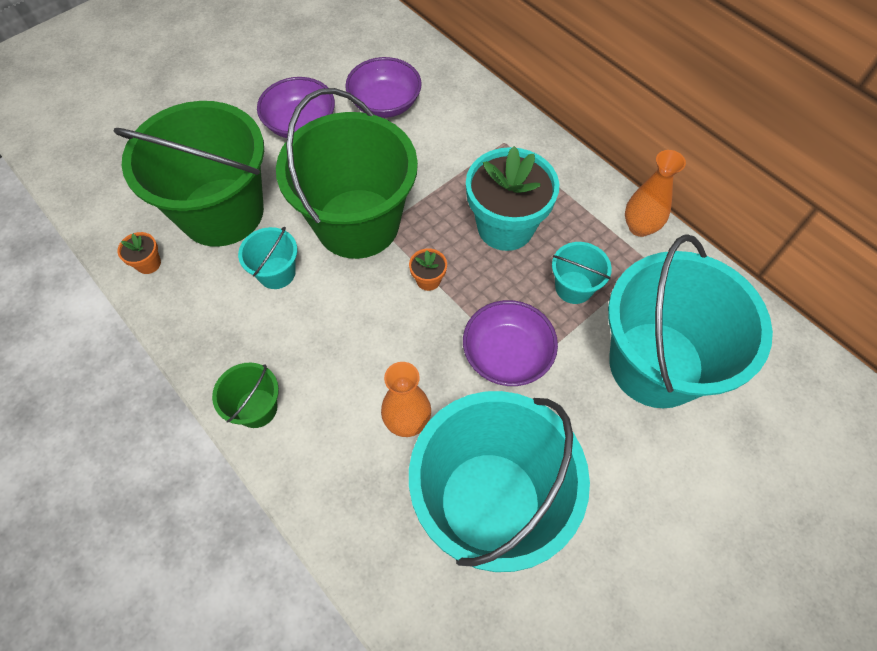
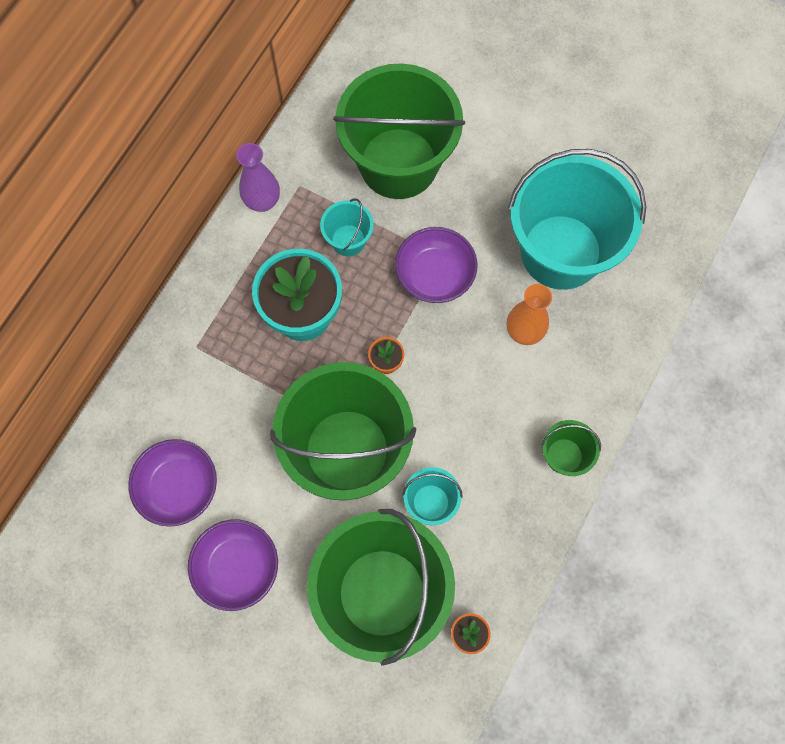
camera: 110 degrees left, 10 degrees up
(640, 227) = (262, 201): orange vase -> purple vase
(656, 364) = (398, 163): turquoise bucket -> green bucket

